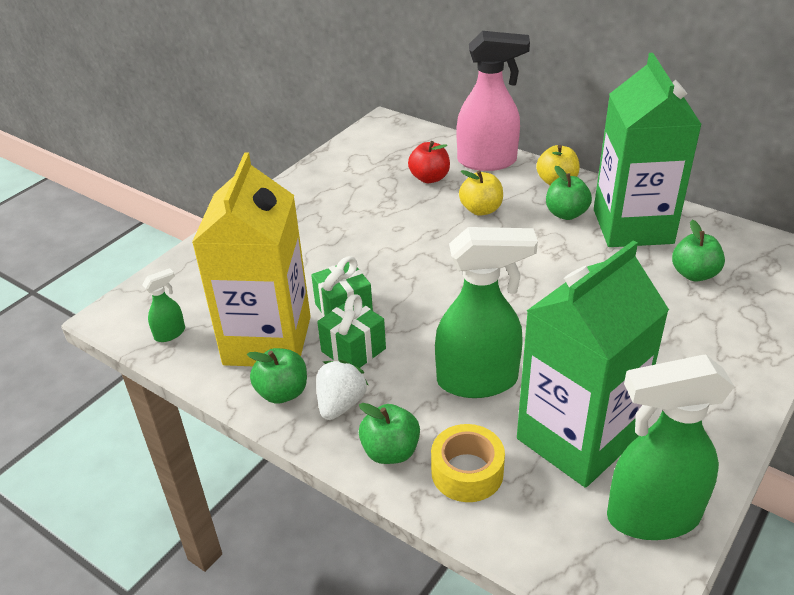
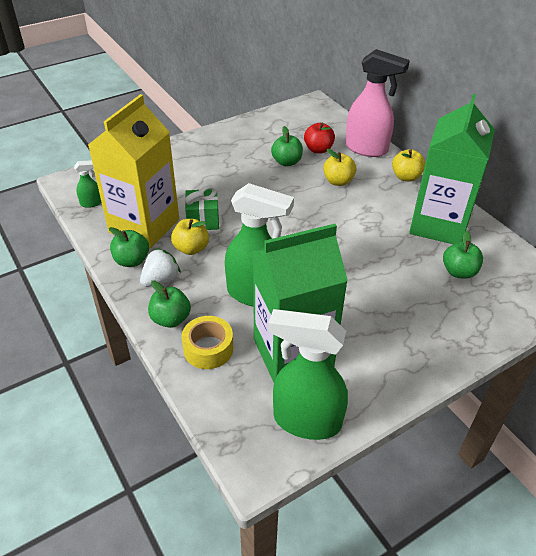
camera: 20 degrees right, 5 degrees up
(353, 350) = (191, 248): green gift -> yellow apple
(566, 214) = (396, 201): green apple -> green apple (286, 162)

